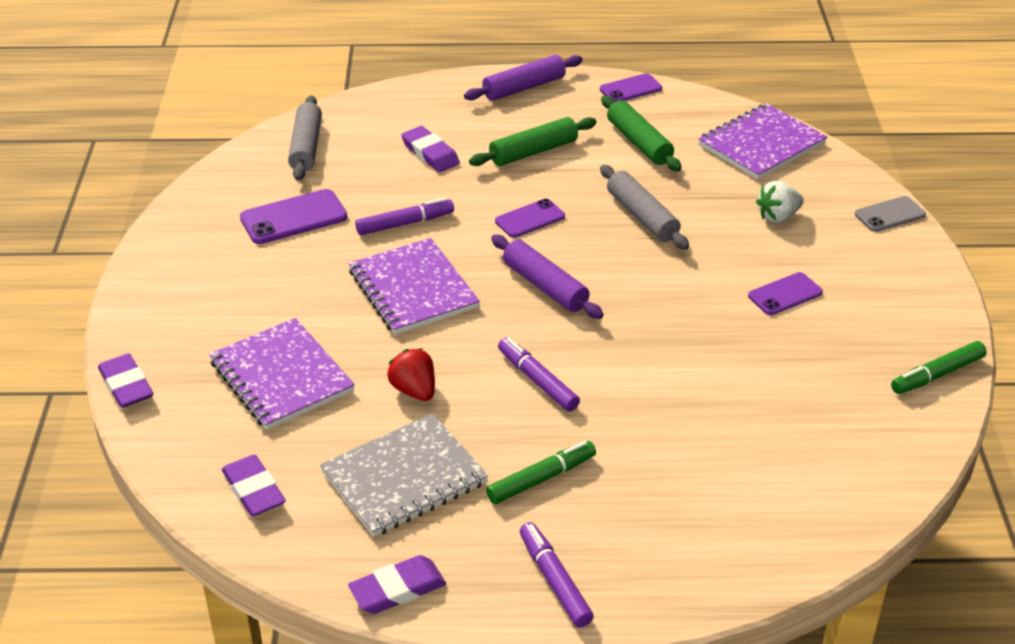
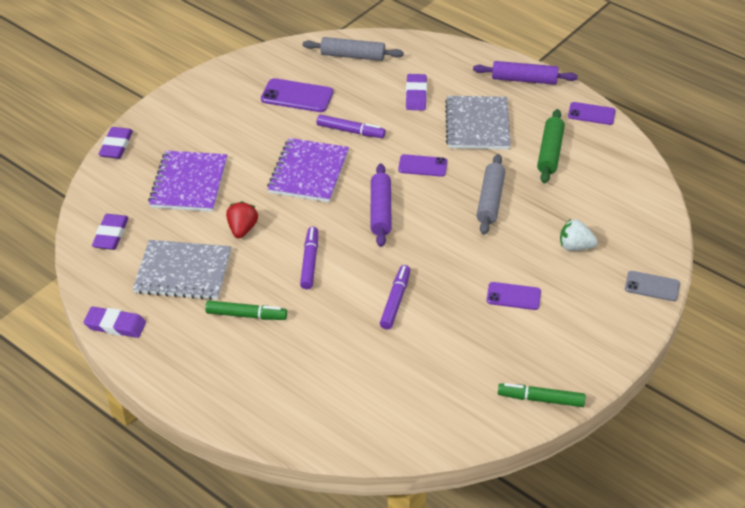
camera: 40 degrees right, 5 degrees up
(306, 147) = (353, 56): grey rolling pin -> grey rolling pin turned 60 degrees clockwise
(533, 152) = (477, 125): green rolling pin -> grey notebook
(554, 580) = (189, 370): purple marker -> purple marker (395, 301)
(761, 144) = (628, 194): purple notebook -> none

